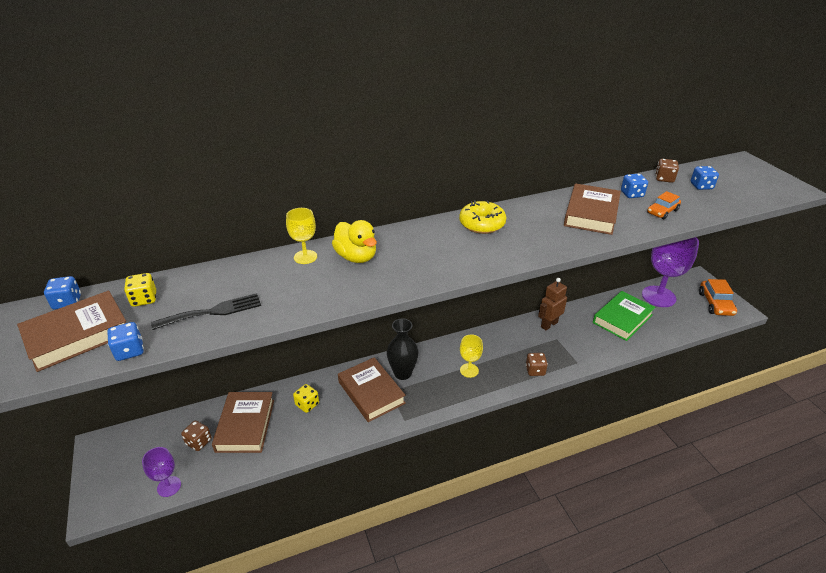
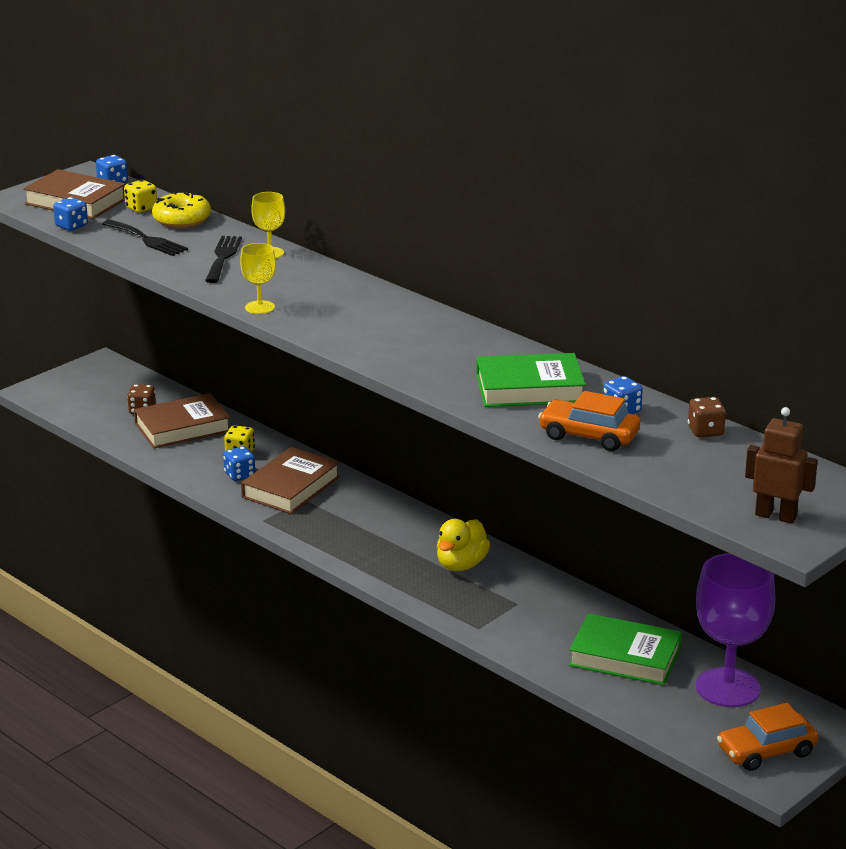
camera: 65 degrees right, 10 degrees down
(169, 486) = (79, 415): purple goblet -> none
(290, 280) = (223, 257): none -> black fork
(356, 257) = (292, 276): yellow duck -> yellow duck (461, 565)
(402, 373) = (341, 499): black vase -> none
(469, 370) = (387, 545): yellow goblet -> yellow goblet (259, 307)
(482, 224) = (430, 327): yellow donut -> yellow donut (182, 220)
(535, 370) = (430, 596): brown dice -> none
(549, 324) = (545, 591): brown robot -> brown robot (776, 516)
(591, 213) = (529, 388): brown book -> green book
(662, 211) = (589, 436): orange car -> orange car, size x1.56
(701, 186) = (711, 461): blue dice -> blue dice (239, 475)

